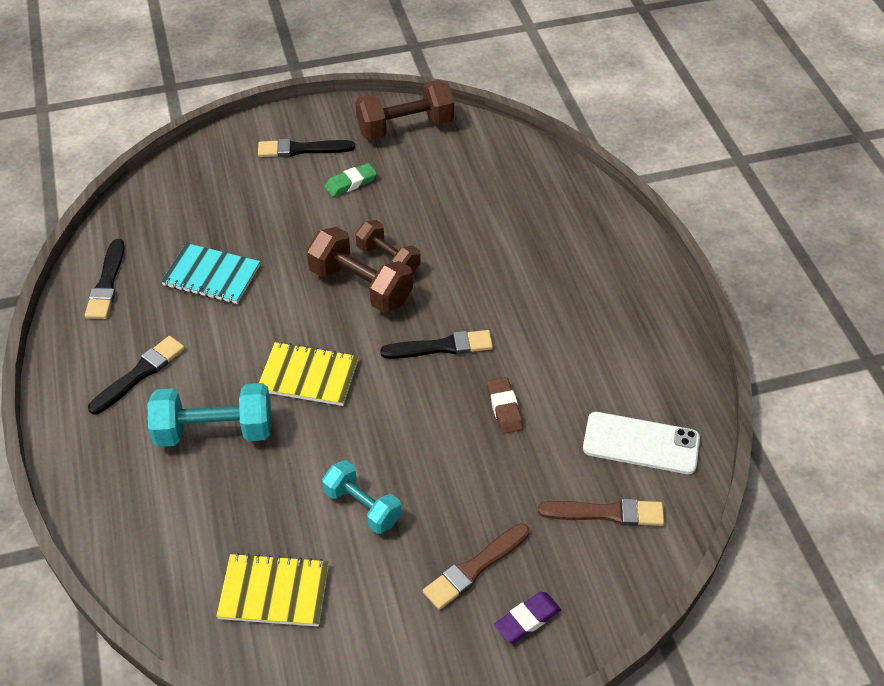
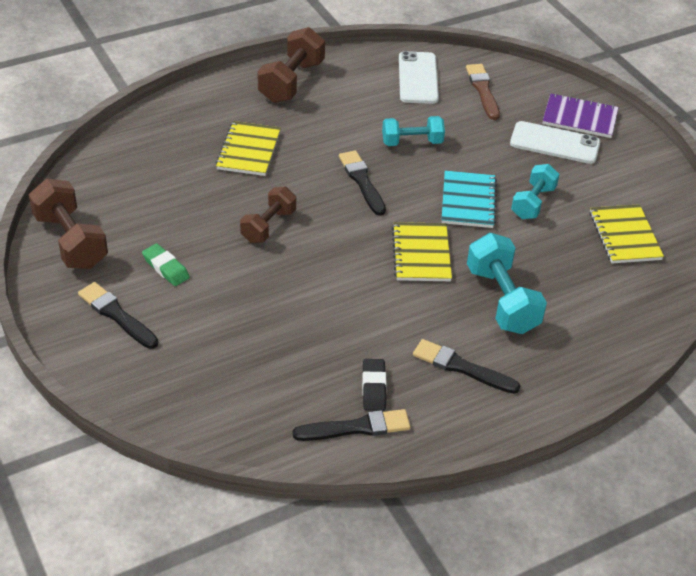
camera: 105 degrees left, 5 degrees down
(145, 303) = (374, 387): none -> black eraser
(211, 276) = (322, 345): turquoise notebook -> turquoise notebook (468, 201)
(301, 149) = (116, 315): black brush -> black brush turned 150 degrees clockwise
(361, 286) = (307, 239): brown dumbbell -> brown dumbbell (291, 82)
(475, 568) = (554, 143): brown brush -> white phone
(504, 408) = (412, 142): brown eraser -> turquoise dumbbell
(515, 259) = (248, 150): none -> yellow notebook
(527, 619) = (579, 118): purple eraser -> purple notebook

